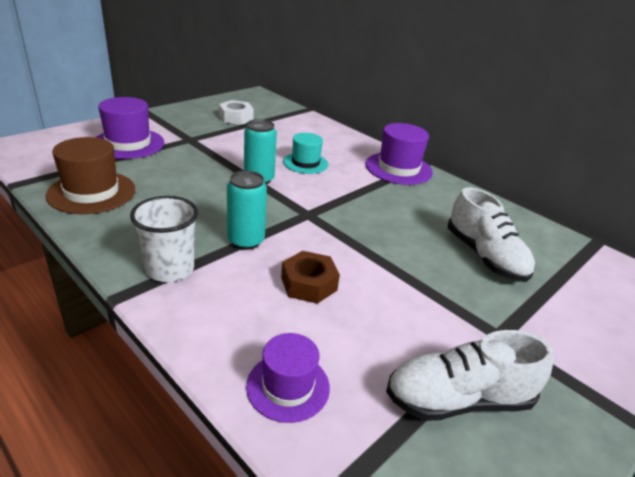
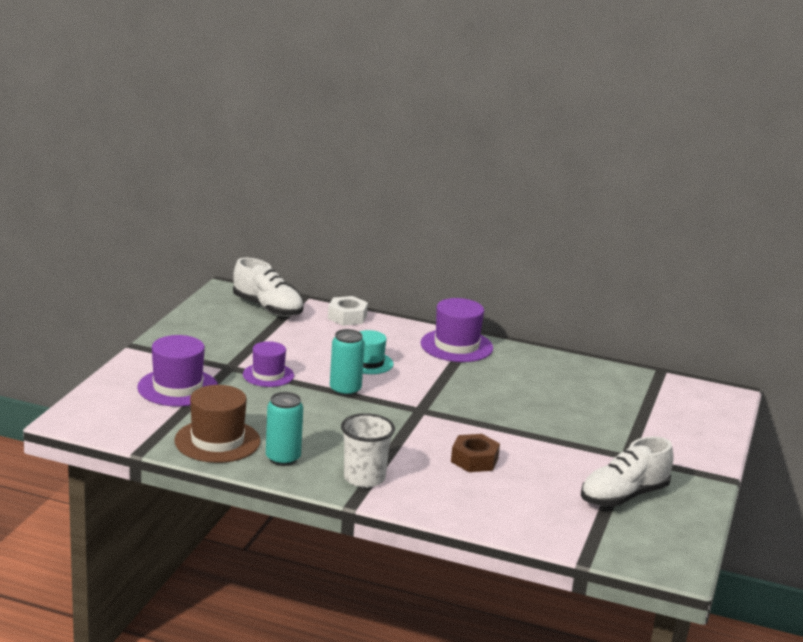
camera: 25 degrees left, 10 degrees down
(236, 118) = (242, 329): white nut -> white nut (347, 317)
(246, 241) = (395, 444): turquoise can -> turquoise can (283, 458)
(288, 386) = (519, 518): purple hat -> purple hat (268, 375)
(484, 256) = (584, 406): white shoe -> white shoe (268, 308)

